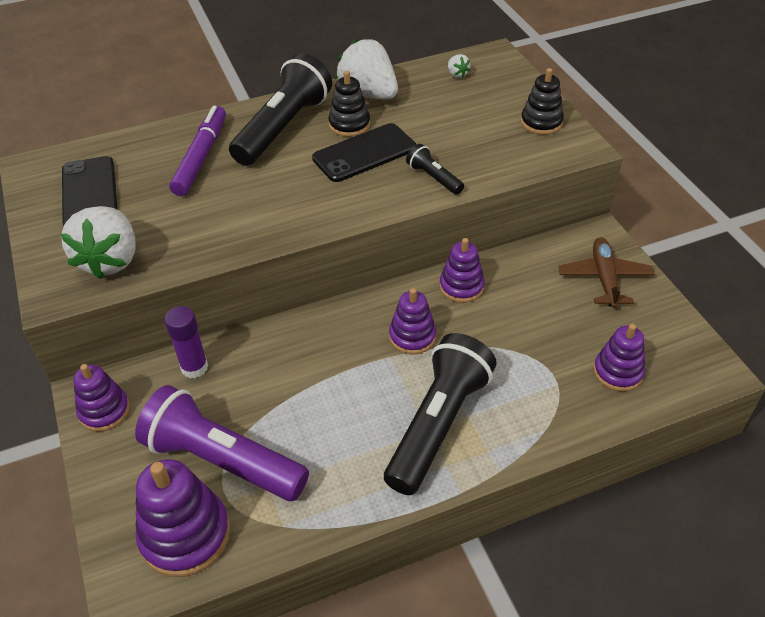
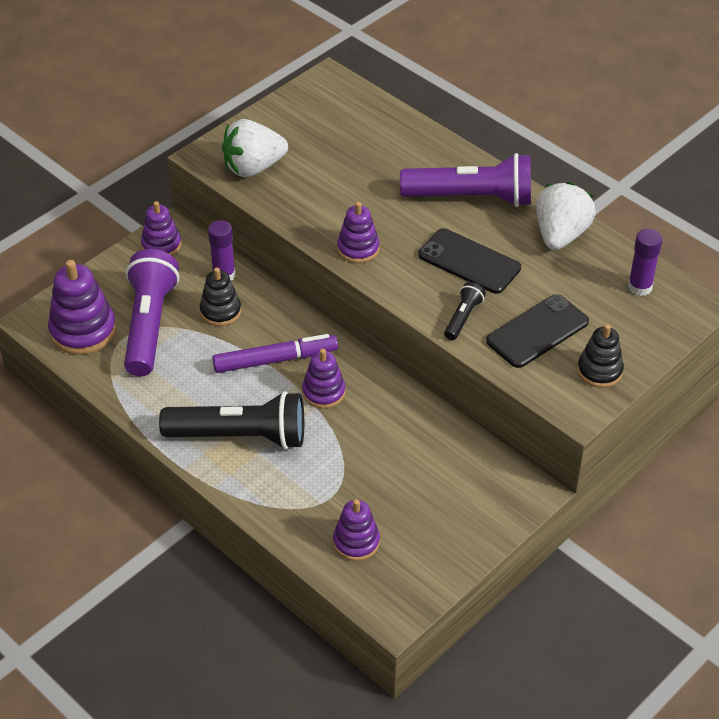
camera: 65 degrees right, 0 degrees up
(89, 193) = (317, 123): black phone -> black phone (537, 331)
(201, 157) = (399, 165): purple marker -> purple marker (275, 360)
(283, 127) = (472, 198): black flashlight -> purple flashlight
(349, 124) = (504, 238): black stacking toy -> black stacking toy (220, 311)
(457, 74) = (640, 287): white strawberry -> purple glue stick
(461, 287) = (401, 407): purple stacking toy -> purple stacking toy (358, 248)
(604, 278) = (472, 508): brown plane -> none

